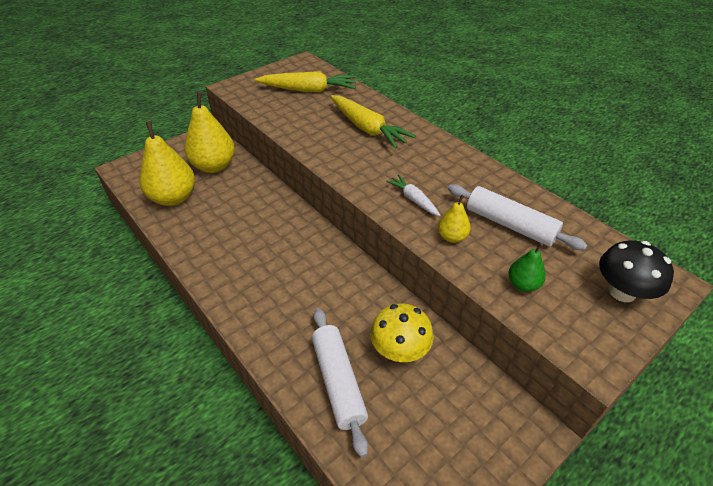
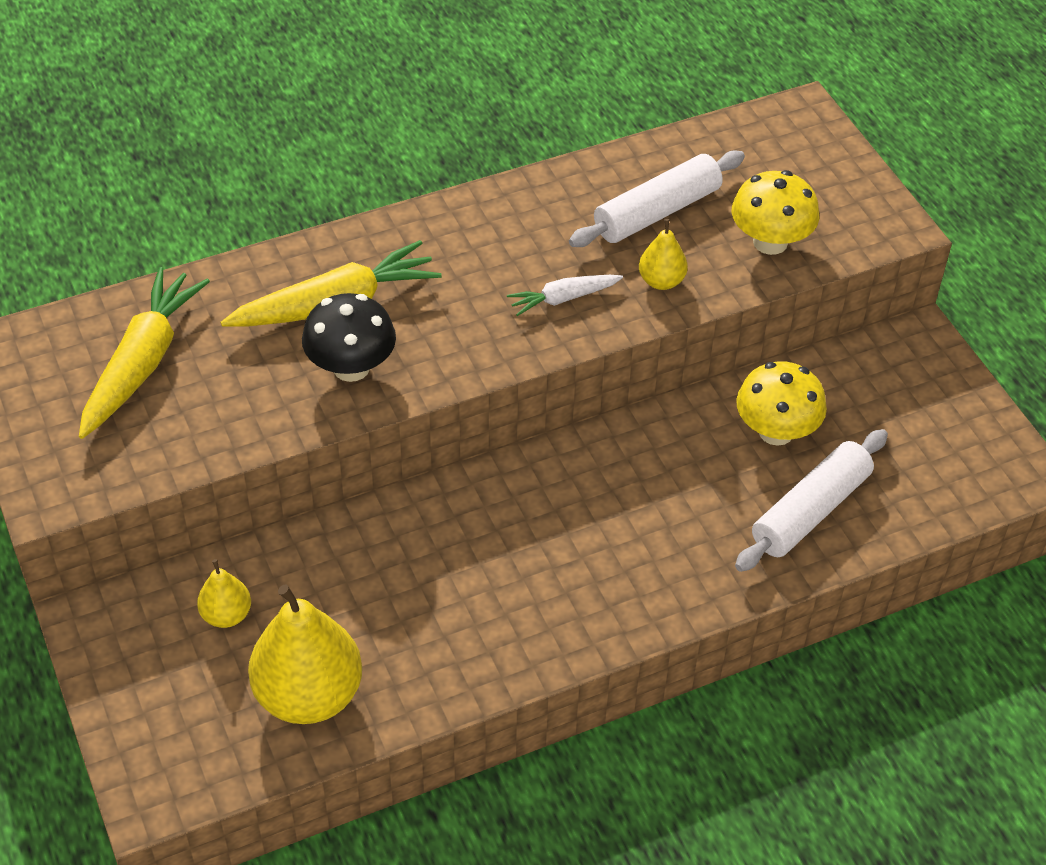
camera: 75 degrees left, 5 degrees up
(214, 166) = (226, 615): yellow pear -> yellow pear, size x0.49
(338, 382) = (810, 510): white rolling pin -> white rolling pin turned 45 degrees counterclockwise
(523, 284) = (770, 242): green pear -> yellow mushroom
(622, 292) = (806, 159): black mushroom -> black mushroom (351, 367)

